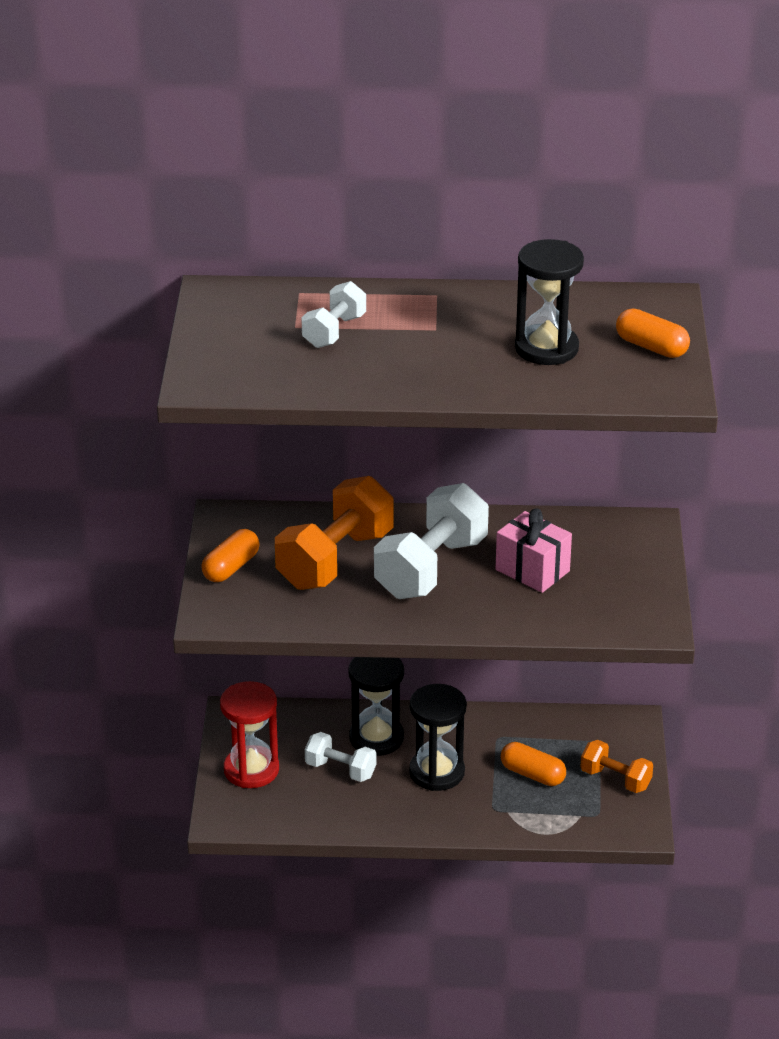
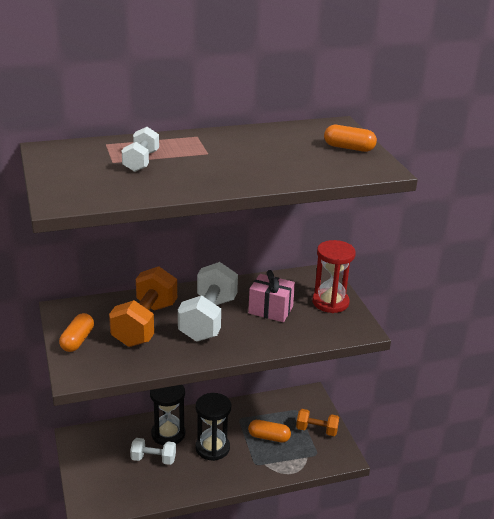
camera: 20 degrees left, 5 degrees down
(251, 770) = (97, 471): red hourglass -> red hourglass (330, 302)
(546, 348) = (285, 155): black hourglass -> none

